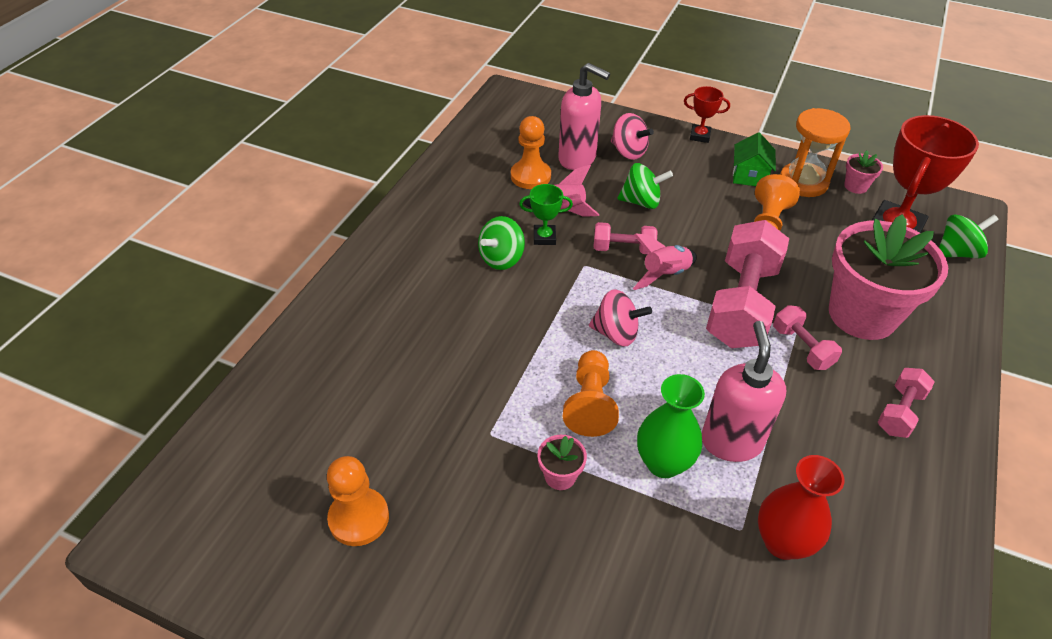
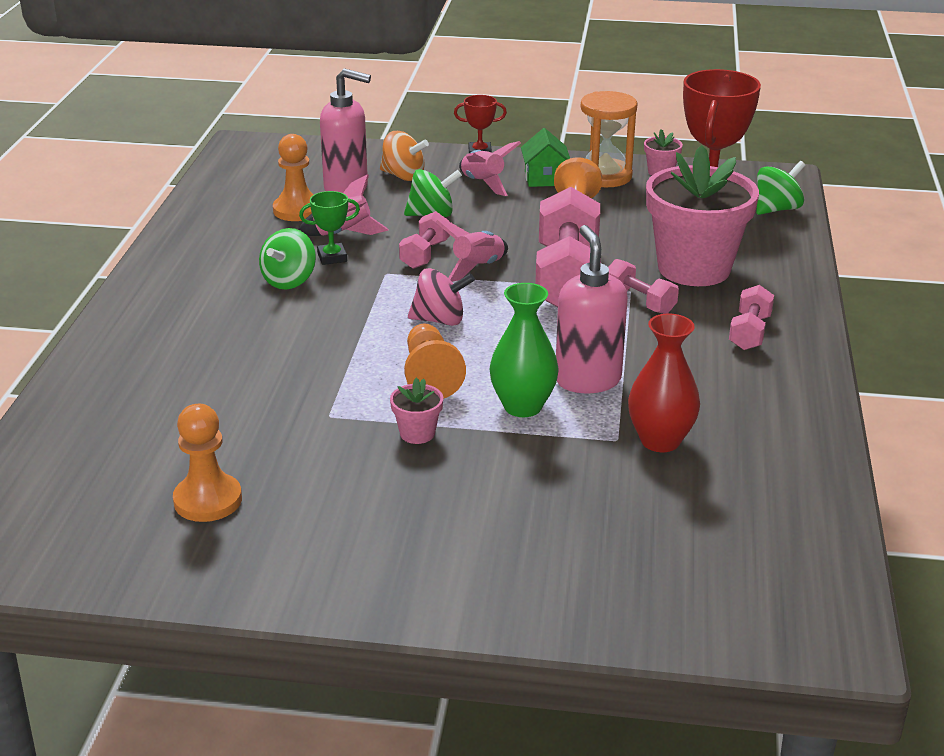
camera: 15 degrees left, 15 degrees down
(623, 249) = (425, 254): pink dumbbell -> pink dumbbell turned 60 degrees counterclockwise
(628, 152) = (403, 176): pink spinning top -> orange spinning top
(694, 173) = (483, 184): none -> pink rocket

